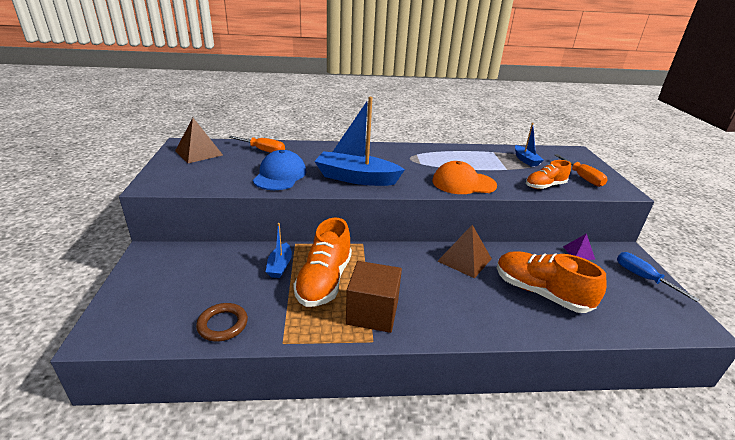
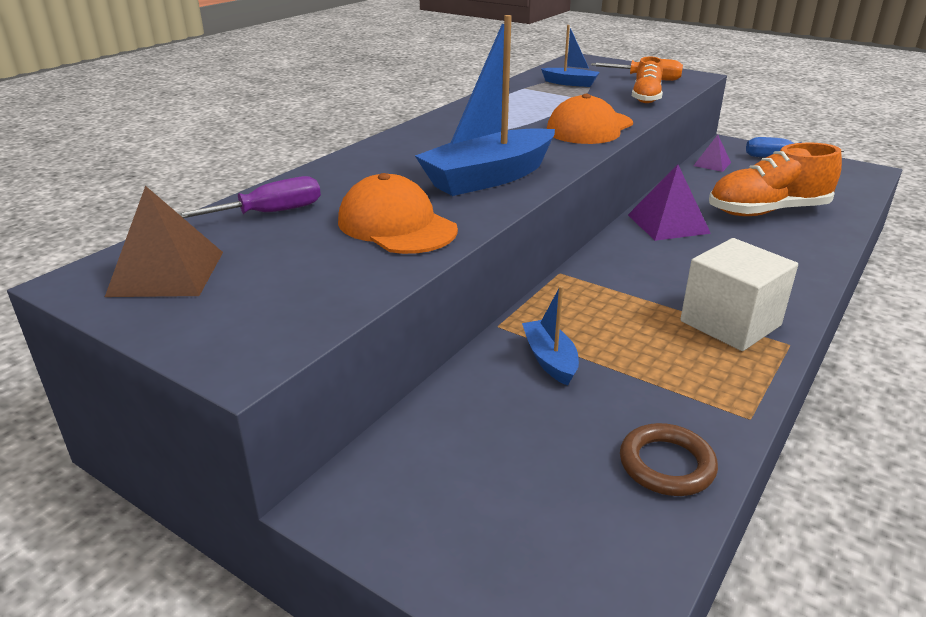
camera: 50 degrees left, 0 degrees up
(263, 150) = (270, 213): orange screwdriver -> purple screwdriver
(280, 175) = (396, 225): blue cap -> orange cap
(280, 266) = (550, 360): blue boat -> blue boat turned 150 degrees counterclockwise
(324, 281) = (627, 334): orange shoe -> none
(372, 312) = (730, 323): brown cube -> white cube
(464, 260) = (668, 224): brown pyramid -> purple pyramid

